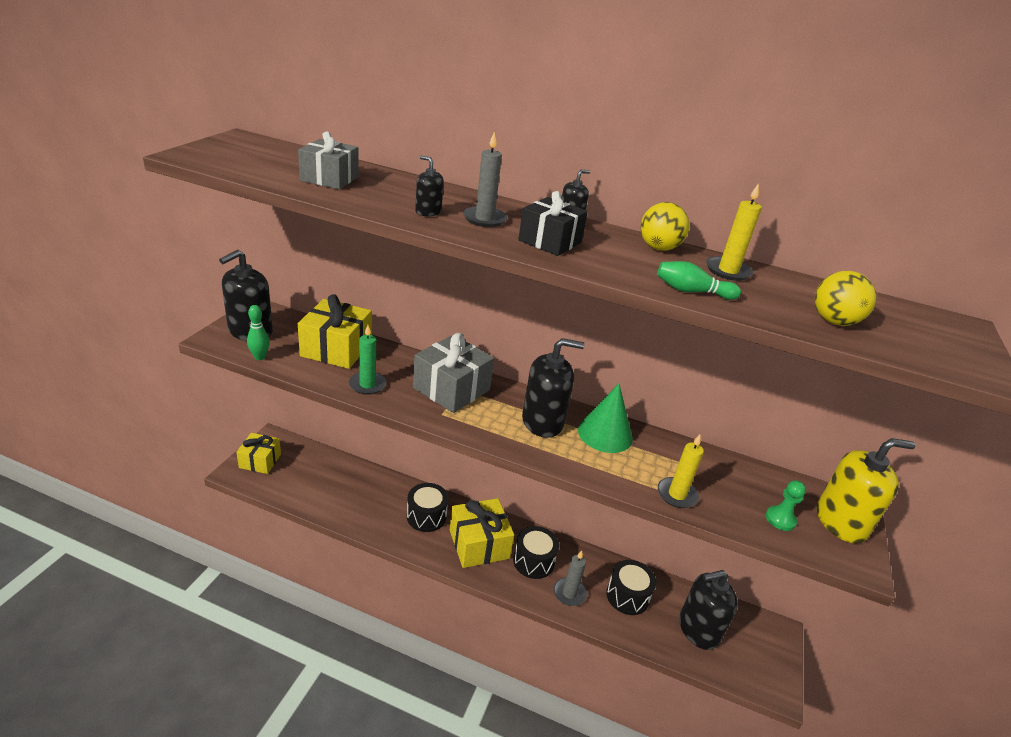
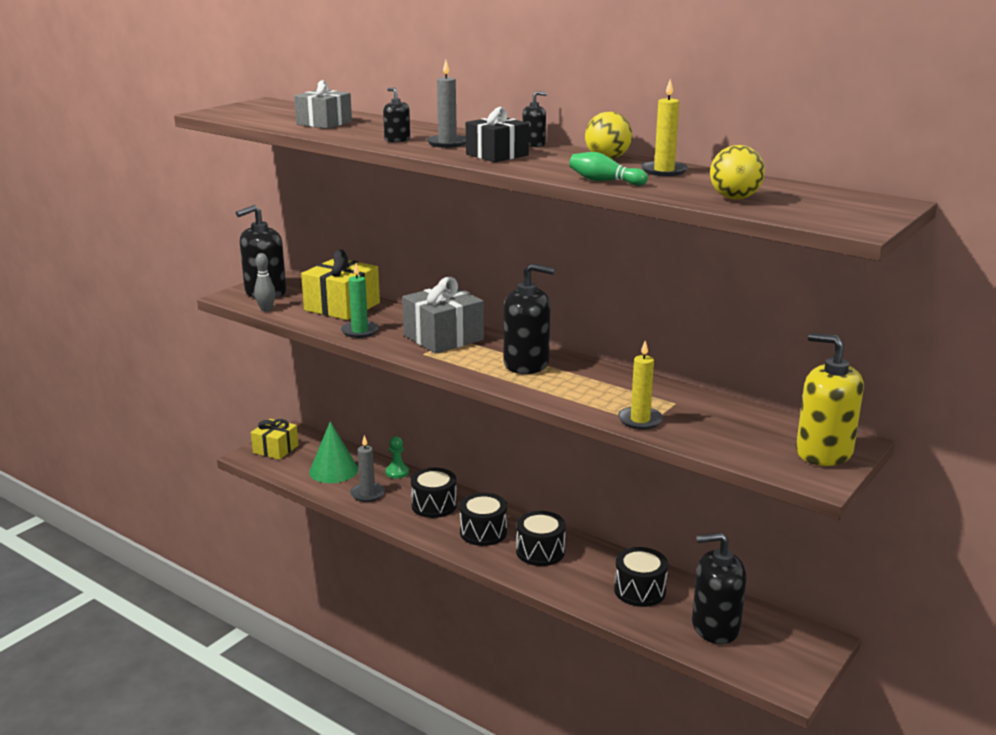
camera: 20 degrees right, 10 degrees down
(260, 357) = (266, 310): green bowling pin -> grey bowling pin
(479, 544) = (483, 532): yellow gift -> black drum
(569, 593) = (570, 581): grey candle -> grey candle (367, 494)
(605, 434) = (590, 375): green cone -> green cone (333, 470)
(780, 519) = (749, 445): green pawn -> green pawn (397, 472)
(840, 522) = (823, 452): yellow soap dispenser -> yellow soap dispenser turned 150 degrees counterclockwise

